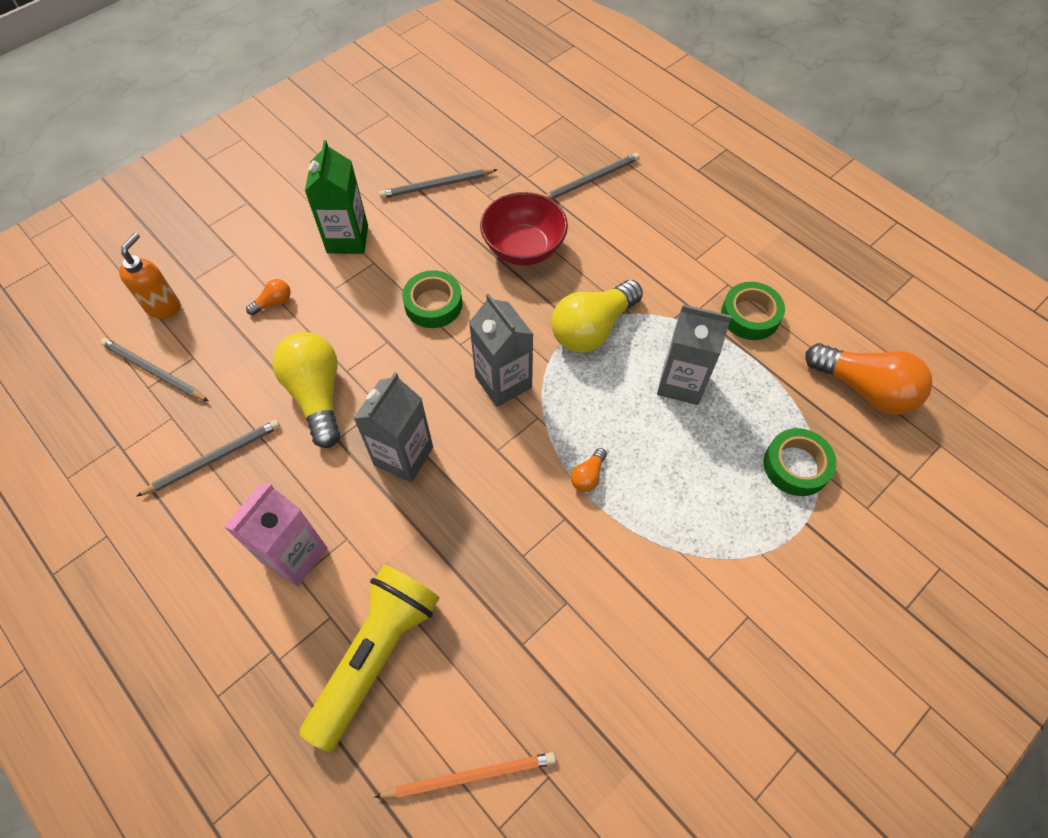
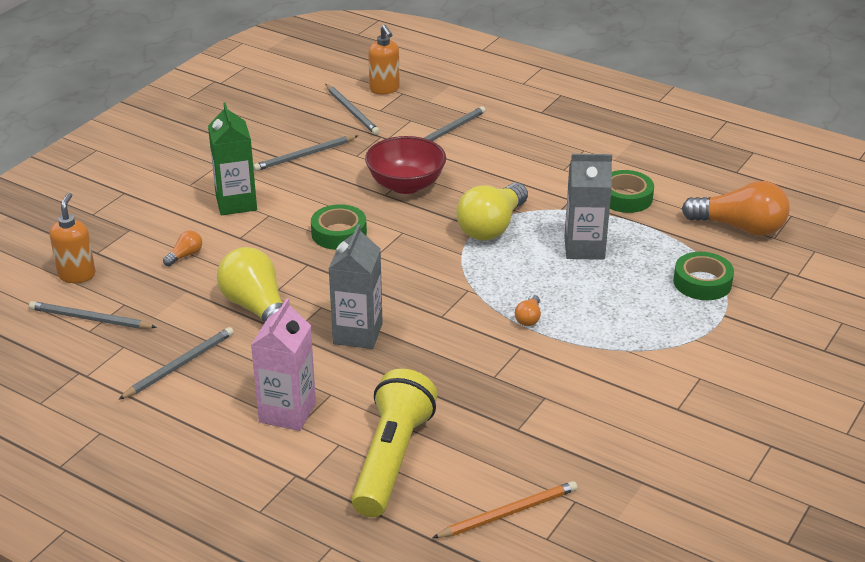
camera: 15 degrees left, 25 degrees down
(503, 382) = (427, 273): grey carton -> none
(504, 133) = (352, 111): none -> grey pencil
(547, 107) = (384, 89): none -> orange soap dispenser

